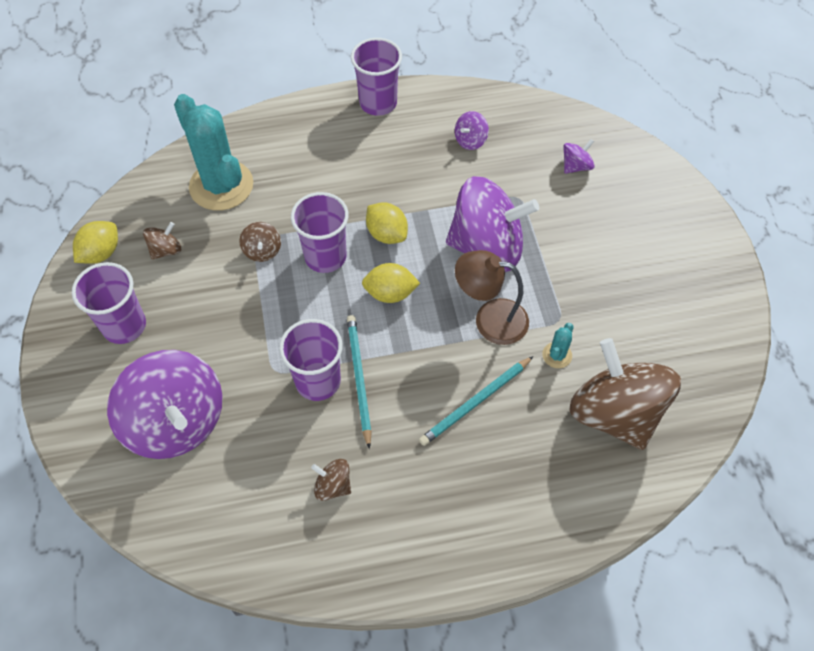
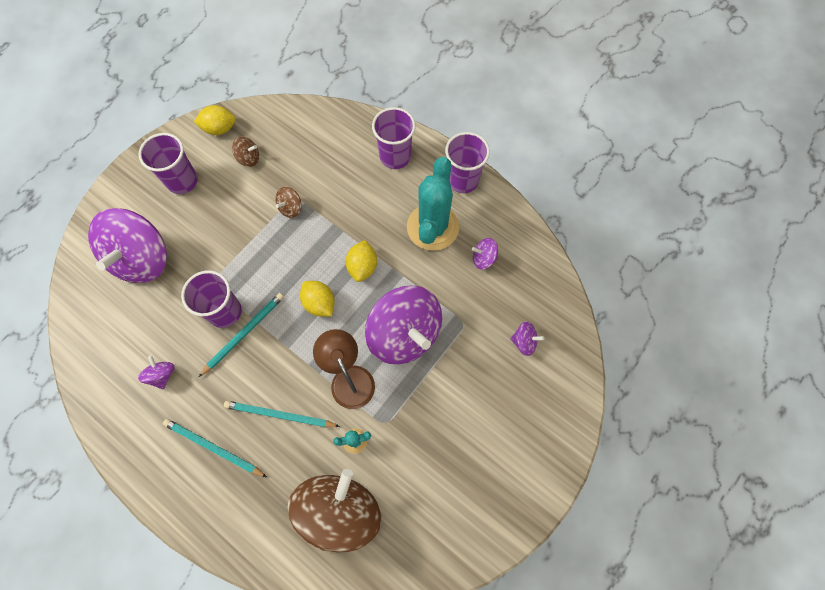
camera: 50 degrees right, 10 degrees up
(221, 185) = (318, 148): turquoise cactus -> turquoise cactus (432, 227)
(325, 256) = (315, 245): purple cup -> purple cup (395, 156)
(333, 485) = (162, 375): brown spinning top -> purple spinning top
(457, 485) = (213, 447): none -> turquoise pencil

